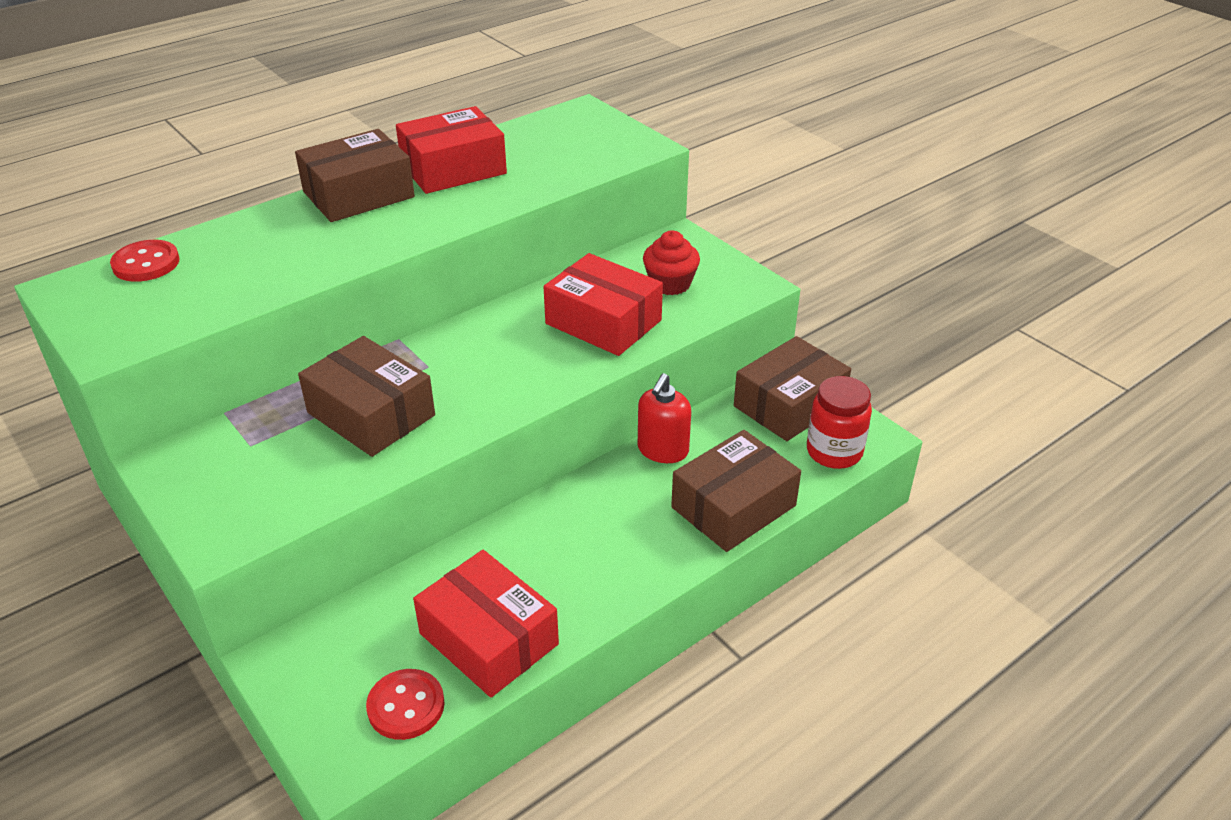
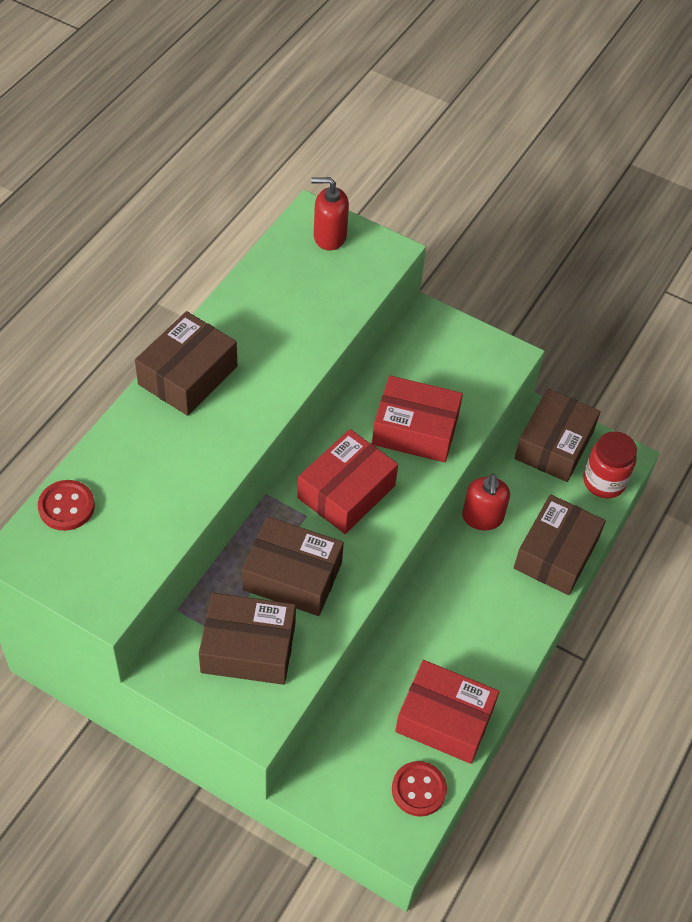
camera: 25 degrees left, 15 degrees up
(270, 465) = (248, 648): none -> brown box
(453, 169) = (247, 322): red box -> red box (346, 492)
(589, 126) = (329, 236): none -> red soap dispenser
(670, 284) = (445, 373): red cupcake -> none

